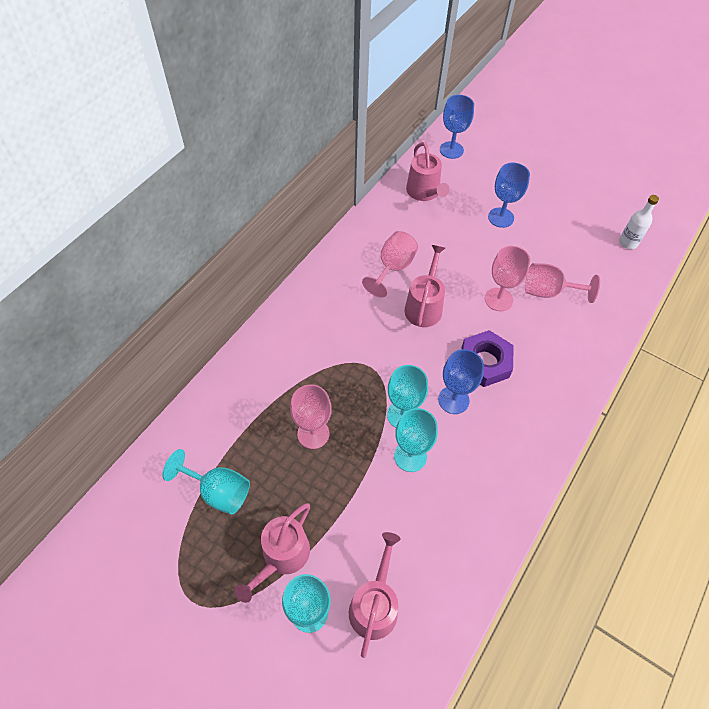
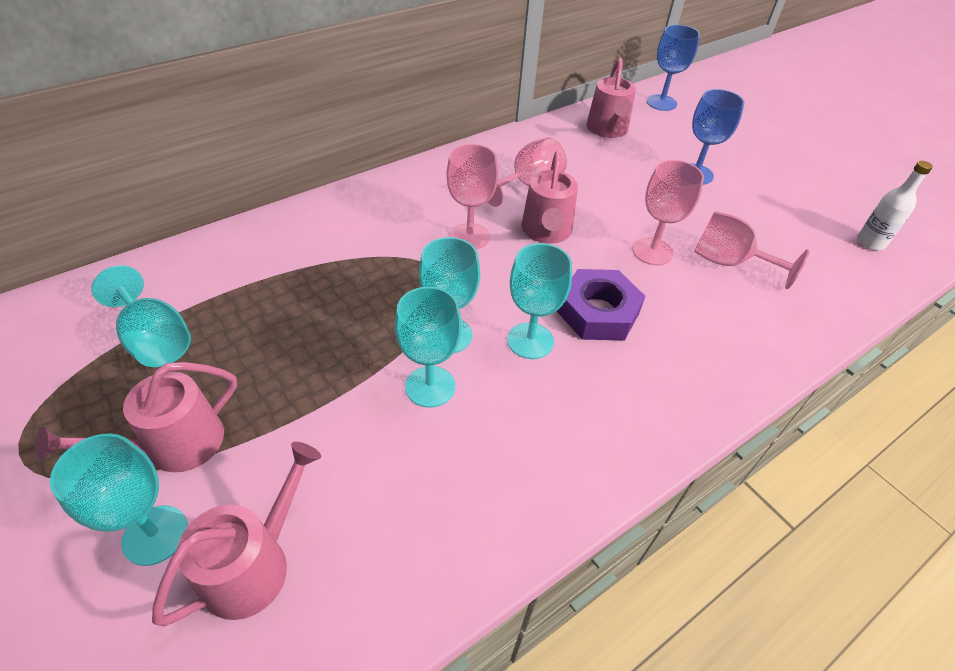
camera: 20 degrees right, 10 degrees down
(313, 434) = (318, 318): pink goblet -> pink goblet (469, 236)
(424, 306) = (546, 231): pink watering can -> pink watering can turned 150 degrees clockwise
(453, 400) = (530, 341): blue goblet -> turquoise goblet

